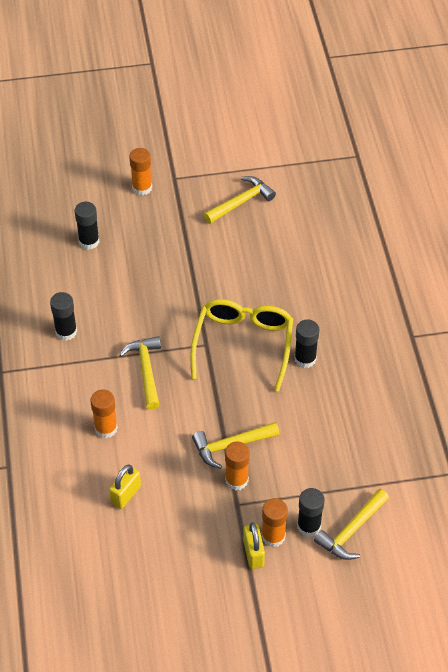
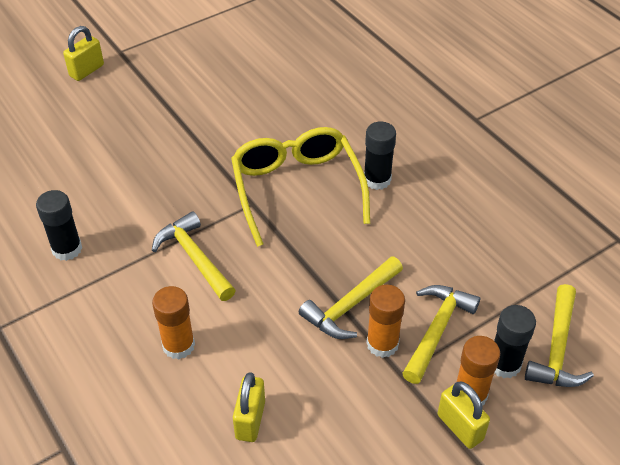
camera: 25 degrees left, 5 degrees down
(89, 241) = (48, 142): black glue stick -> none
(142, 188) = (86, 70): orange glue stick -> yellow padlock
(241, 202) = (209, 52): yellow hammer -> yellow hammer (436, 330)

